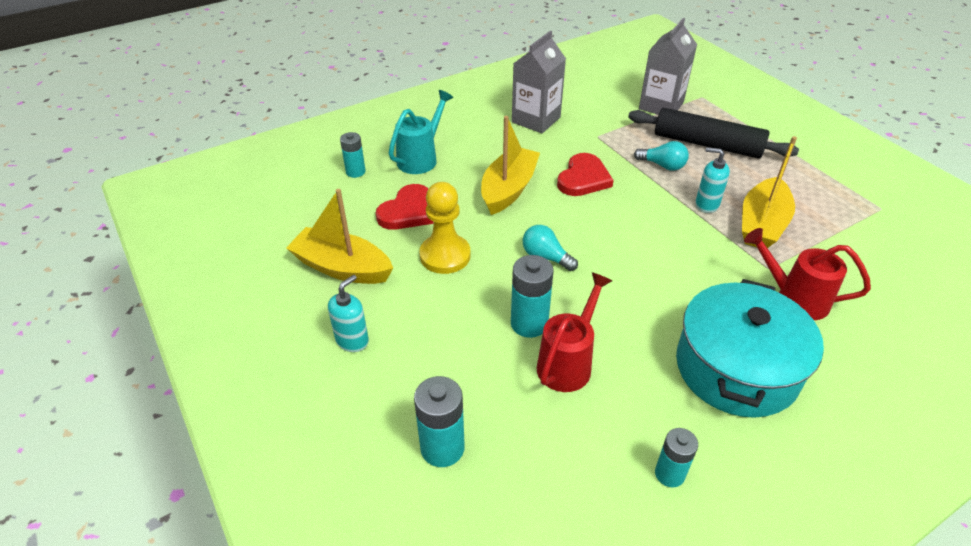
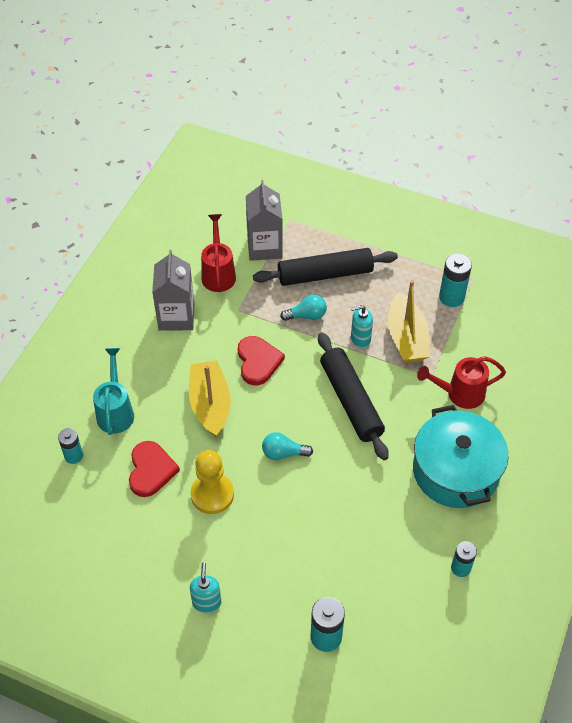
camera: 35 degrees left, 10 degrees up
(342, 267) = (146, 550): yellow boat -> none
(529, 323) = (312, 515): turquoise battery -> turquoise battery (451, 297)
(568, 363) = (356, 530): red watering can -> red watering can (218, 273)
(655, 248) = (351, 401): none -> black rolling pin

